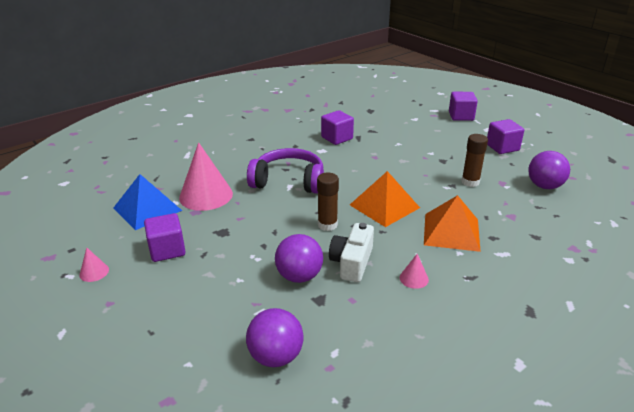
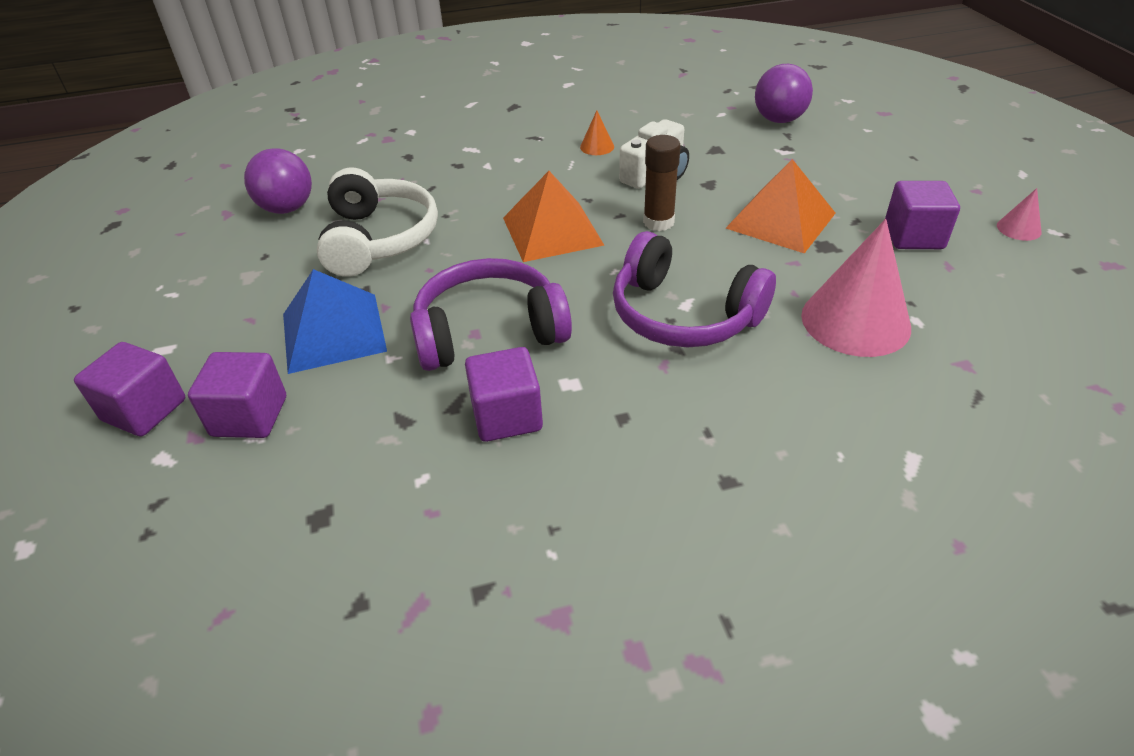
camera: 155 degrees left, 10 degrees up
(147, 209) = (970, 317): blue pyramid -> blue pyramid (333, 332)
(299, 276) = (729, 172): purple ball -> none
(369, 158) = (489, 331): none -> purple headphones
(414, 278) = (597, 147): pink cone -> orange cone
(451, 232) = (499, 180): orange pyramid -> orange pyramid (781, 220)
(470, 182) = (378, 239): brown glue stick -> white headphones
(502, 147) = (220, 292): purple cube -> purple cube (249, 416)

